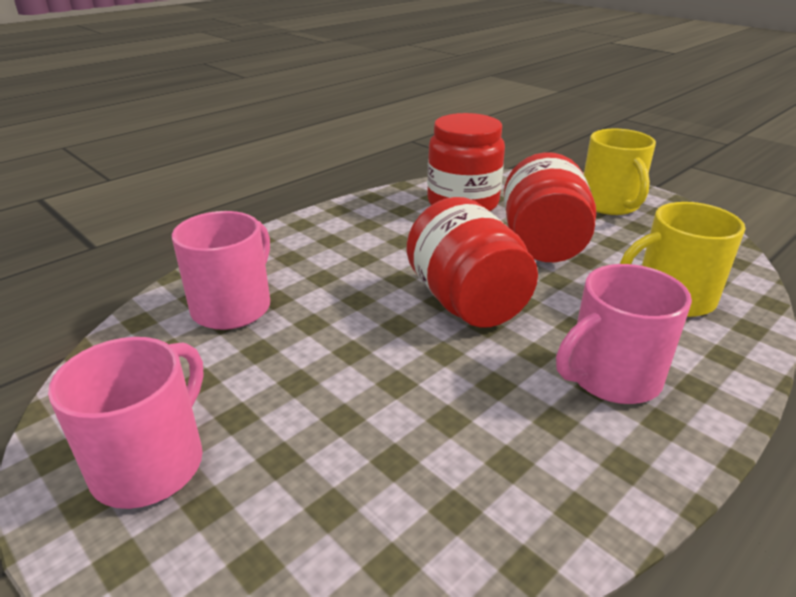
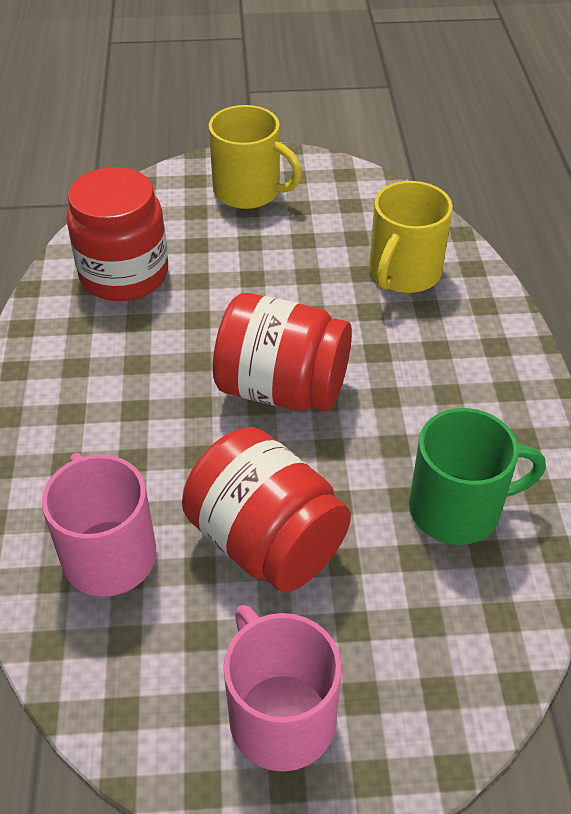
camera: 50 degrees left, 15 degrees up
(480, 461) = (458, 509): none -> green mug
(543, 244) = (256, 280): red jar -> red jar (266, 541)
(611, 377) = (448, 378): pink mug -> none

